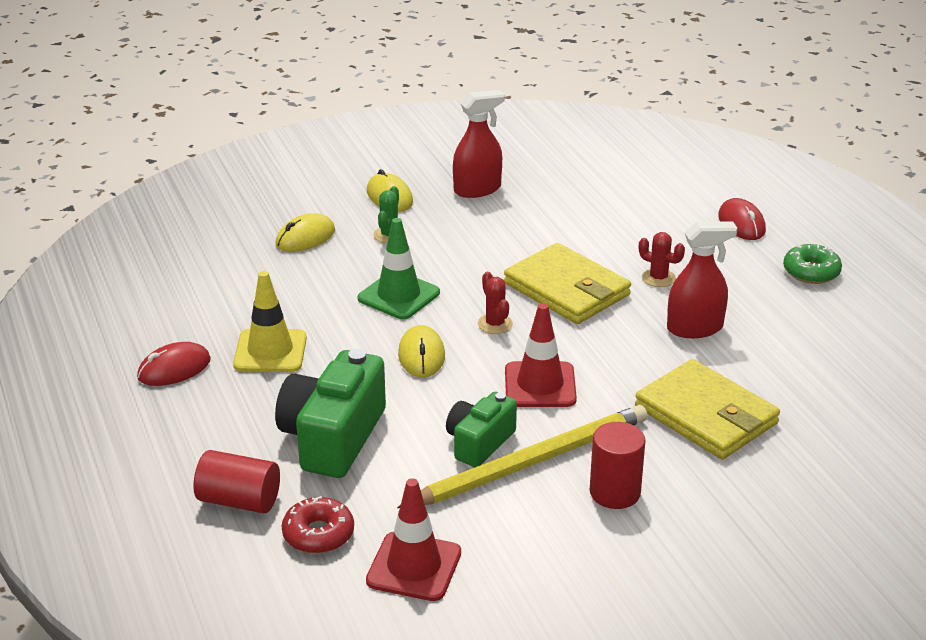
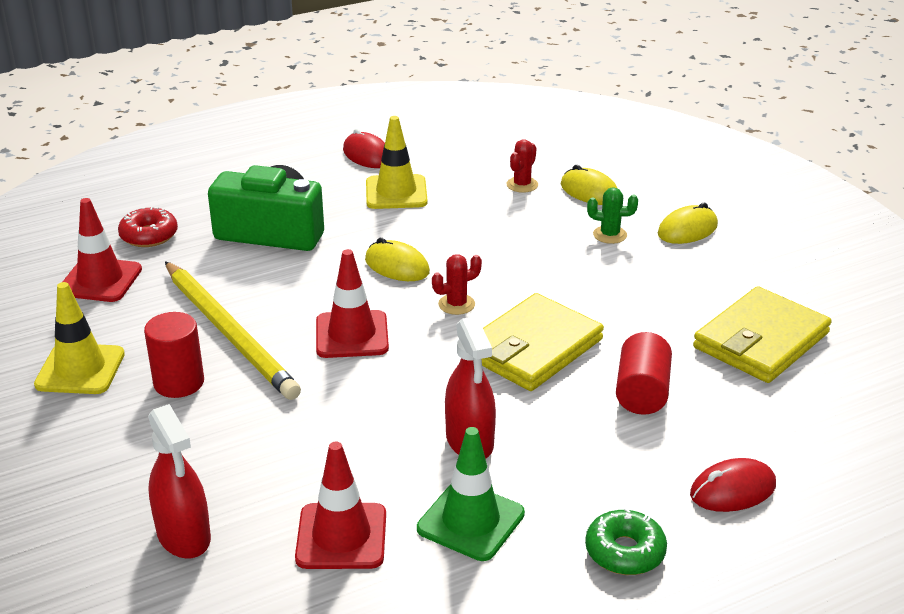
camera: 85 degrees right, 0 degrees up
(239, 501) = (195, 199): red cylinder -> red cylinder (642, 392)
(398, 296) = (497, 247): green traffic cone -> green traffic cone (470, 521)
(421, 355) = (397, 266): yellow mouse -> yellow mouse turned 45 degrees clockwise
(477, 189) = (729, 282): red spray bottle -> red spray bottle (184, 536)
(479, 443) = (261, 304): green camera -> none
(591, 565) = (80, 369): none -> yellow traffic cone
(658, 278) = (573, 414): red cactus -> red cactus (522, 185)
(706, 415) = (300, 445): yellow wallet -> yellow wallet (760, 340)
(817, 394) = (341, 536): none -> red traffic cone

